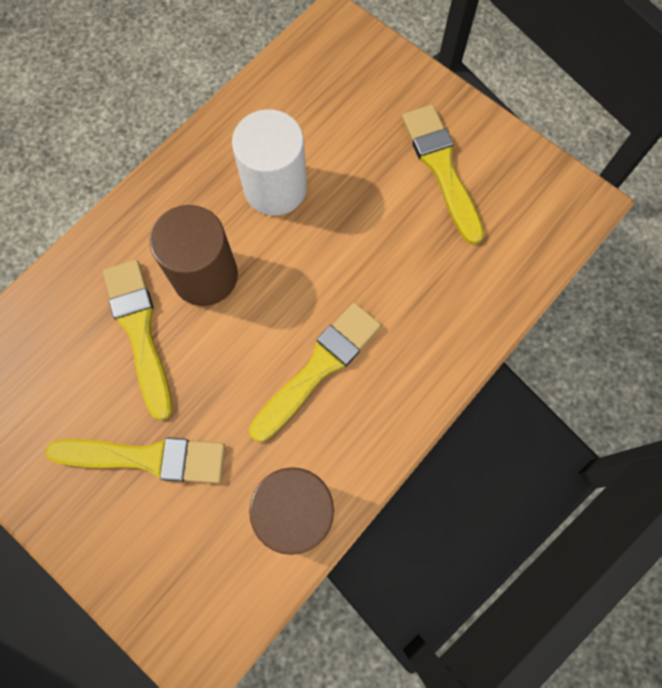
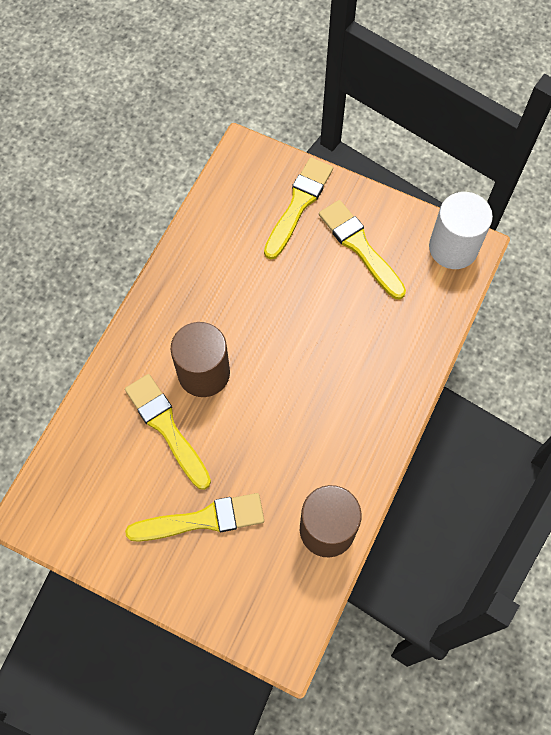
camera: 15 degrees left, 5 degrees down
(275, 187) = (237, 292): white cylinder -> white cylinder (453, 247)
(318, 367) = (311, 420): yellow brush -> yellow brush (298, 204)

